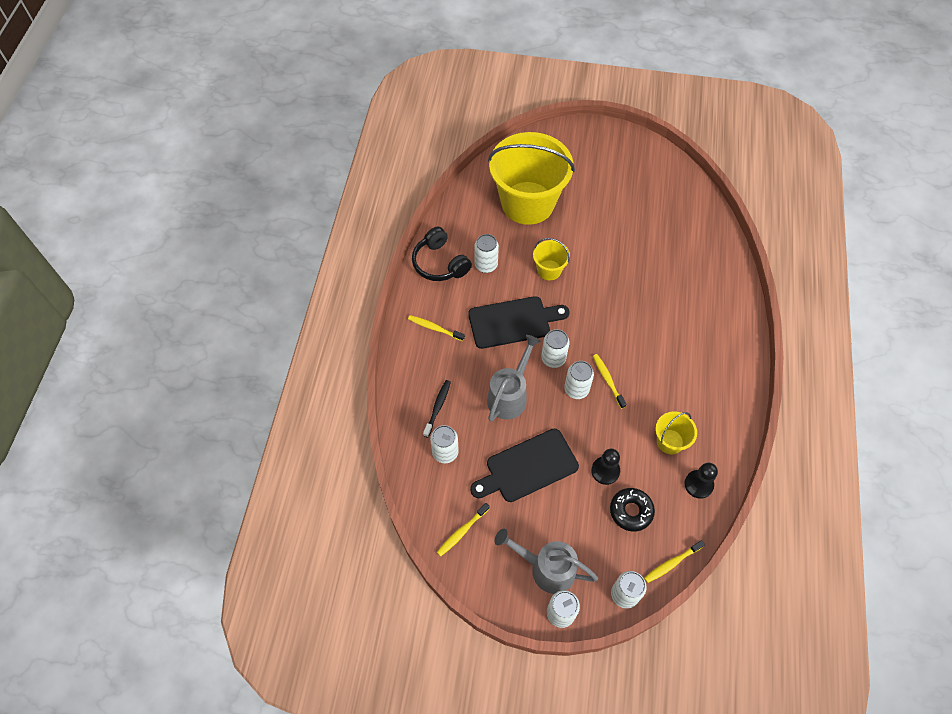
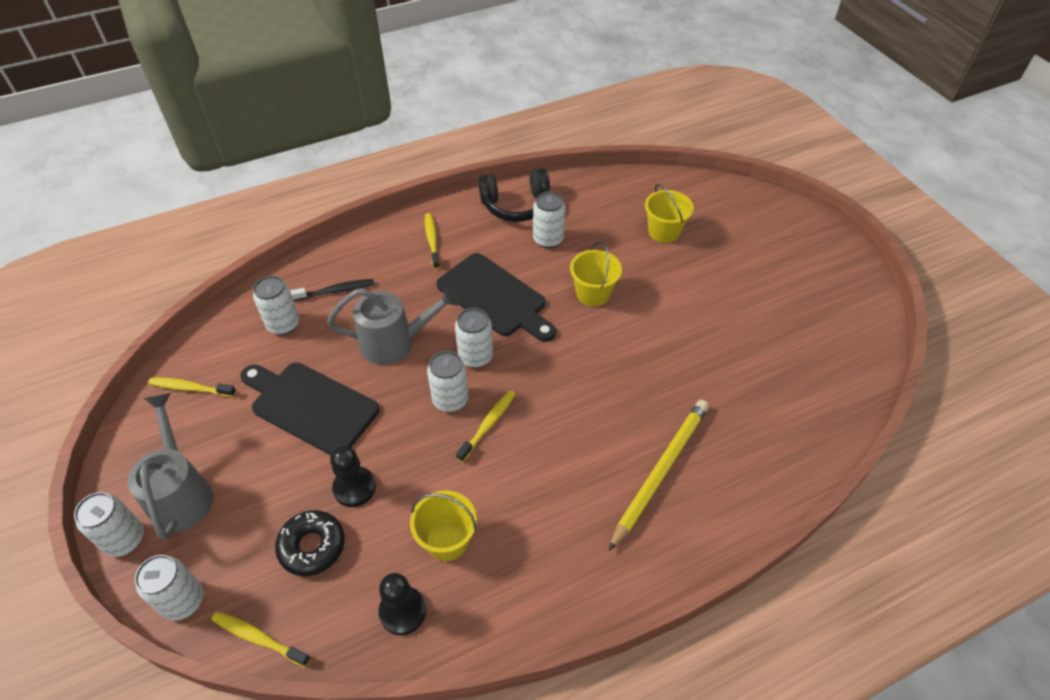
camera: 55 degrees right, 10 degrees down
(440, 263) = (516, 205): black headphones -> black headphones turned 120 degrees counterclockwise
(527, 203) = (664, 232): yellow bucket -> yellow bucket, size x0.43
(692, 318) = (660, 471): none -> yellow pencil

